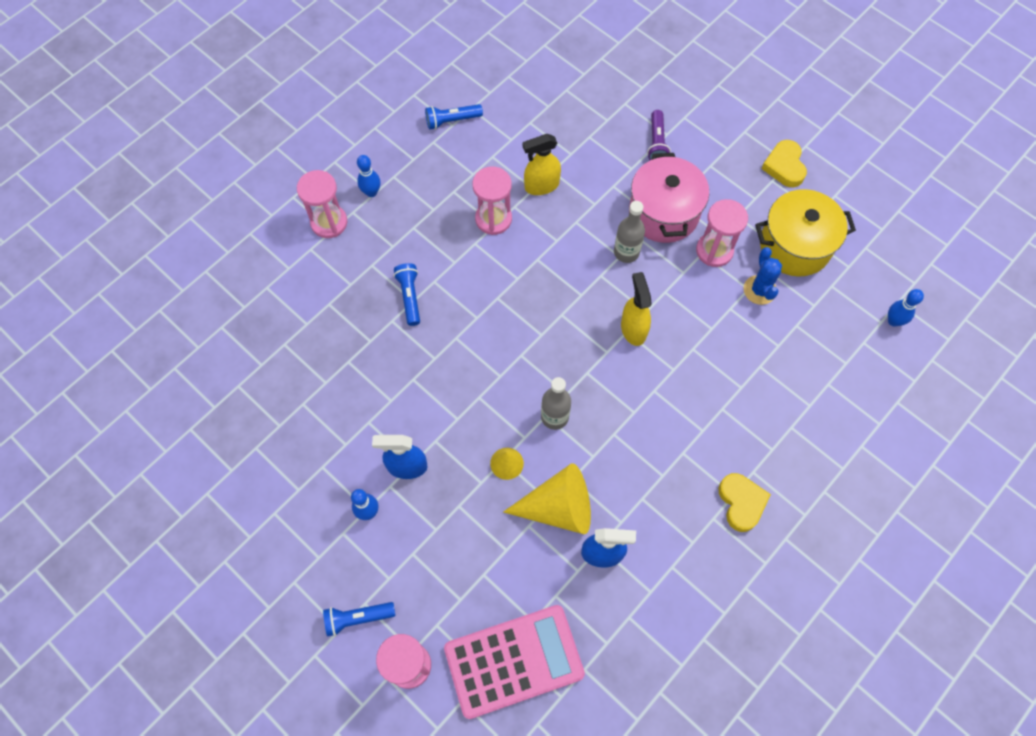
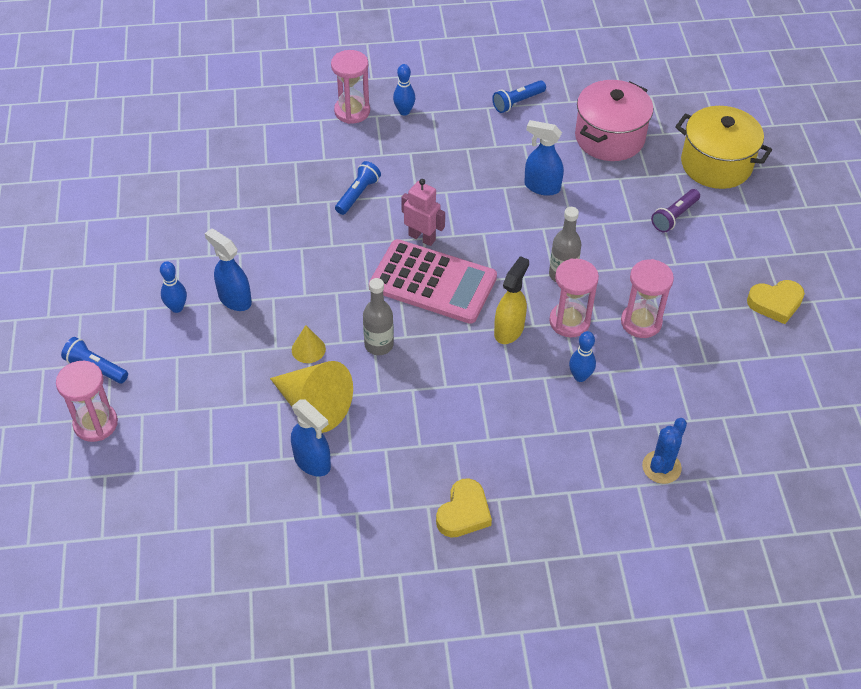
camera: 40 degrees right, 15 degrees down
(452, 120) = (517, 102): blue flashlight -> blue flashlight turned 60 degrees counterclockwise
(493, 219) = (478, 185): pink hourglass -> pink hourglass (569, 321)
(496, 298) = (422, 237): none -> pink robot
(514, 661) = (168, 480): pink calculator -> pink calculator (432, 282)
(541, 186) = (541, 187): yellow spray bottle -> blue spray bottle
(663, 213) = (625, 268): pink pot -> pink pot (609, 138)
(759, 290) = (651, 376): blue cactus -> blue cactus (661, 467)
(784, 166) = (775, 303): yellow heart -> yellow heart turned 135 degrees counterclockwise
(795, 246) = (720, 366): yellow pot -> yellow pot (716, 164)
(893, 321) = (754, 482): blue bowling pin -> blue bowling pin (580, 376)

